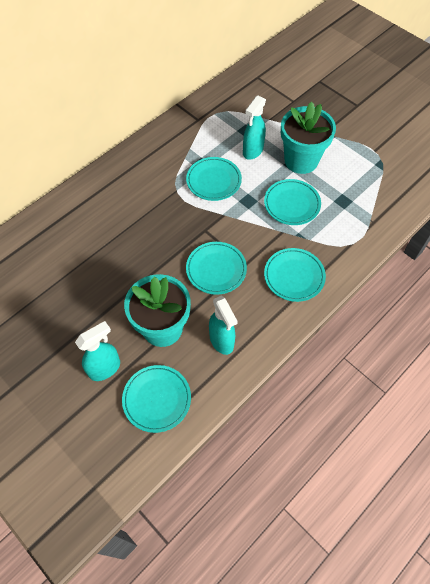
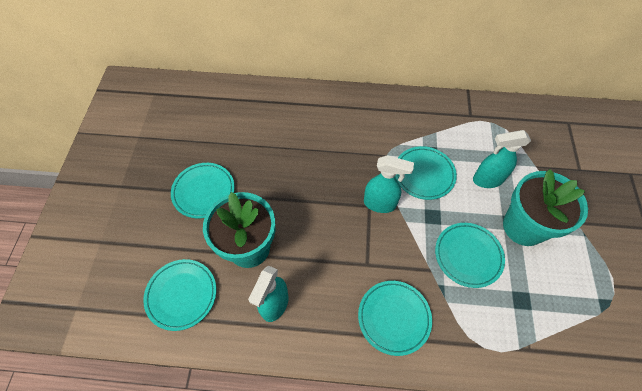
camera: 50 degrees right, 0 degrees up
(105, 368) = (181, 234): turquoise spray bottle -> turquoise spray bottle (380, 204)
(216, 269) = (339, 245): turquoise plate -> turquoise plate (204, 191)

